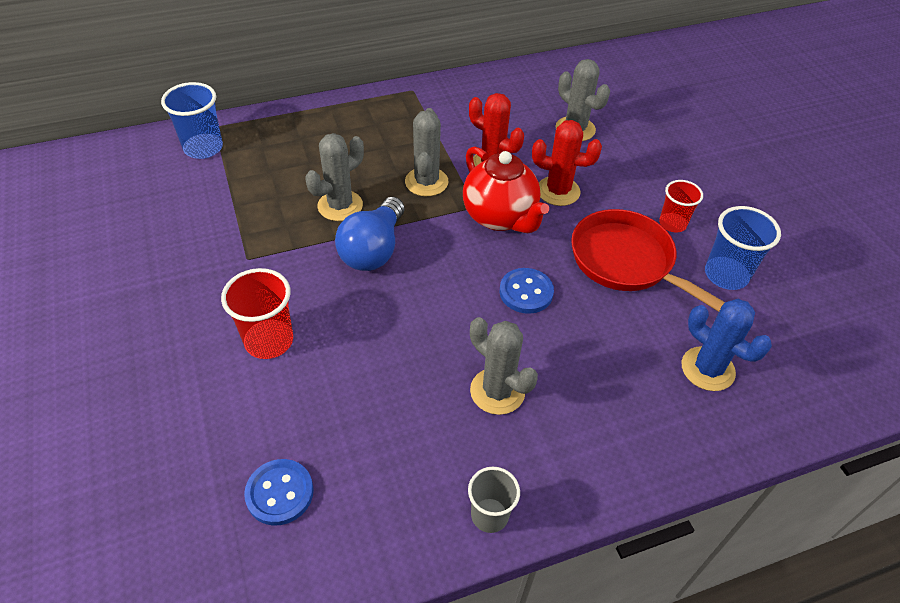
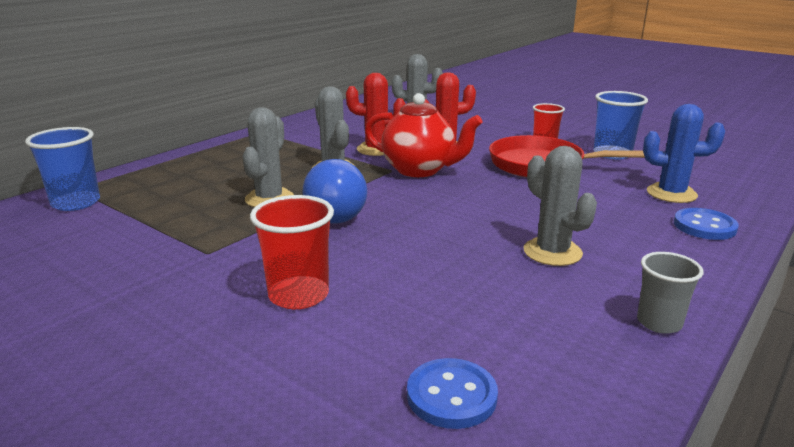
camera: 30 degrees left, 25 degrees down
(497, 391) = (552, 252): grey cactus -> grey cactus turned 45 degrees clockwise
(526, 292) = (494, 198): blue button -> blue button (704, 226)

